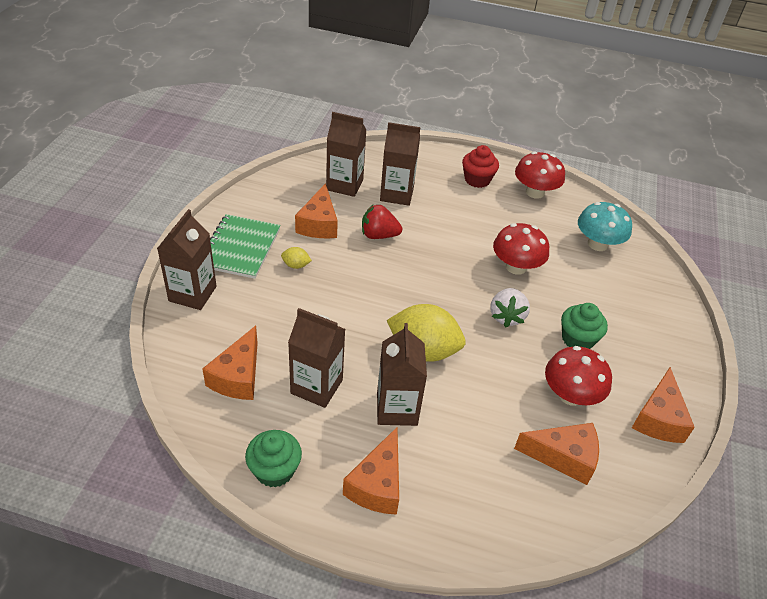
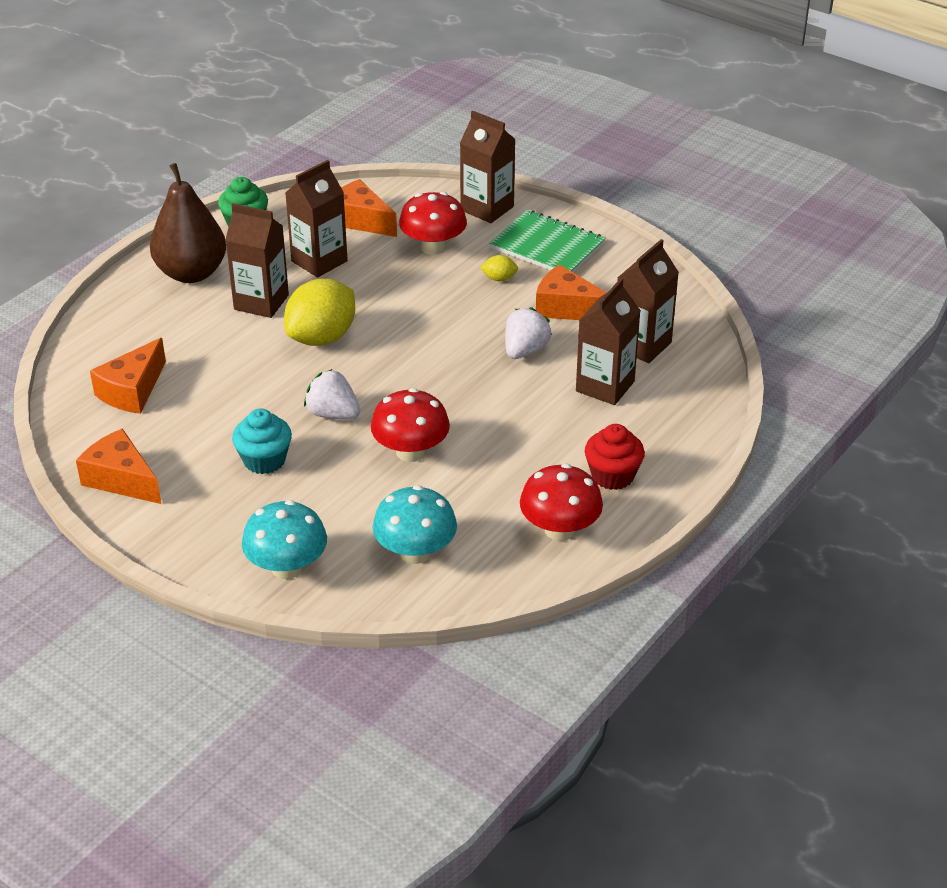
camera: 115 degrees right, 5 degrees down
(296, 265) = (499, 278): yellow lemon -> yellow lemon turned 60 degrees clockwise
(377, 484) = (191, 273): orange cheese -> brown pear
(379, 235) = (525, 350): red strawberry -> white strawberry
(570, 395) = (196, 424): red mushroom -> red mushroom (433, 247)
(577, 339) = (264, 460): green cupcake -> turquoise cupcake
(656, 296) = (287, 567): none -> turquoise mushroom

